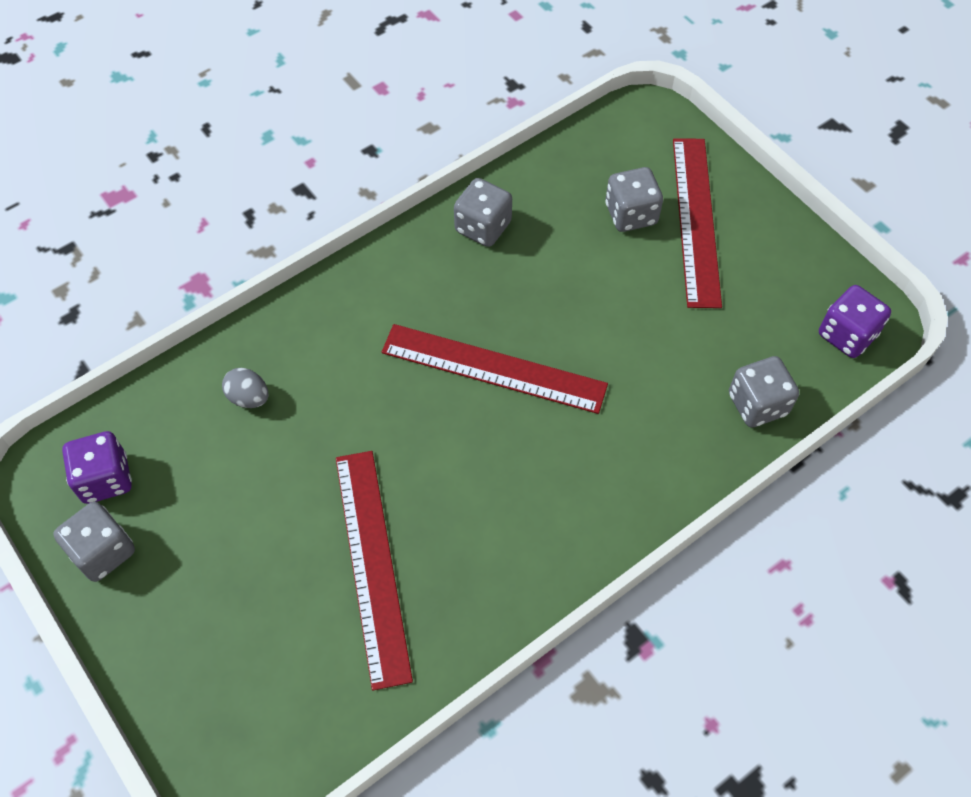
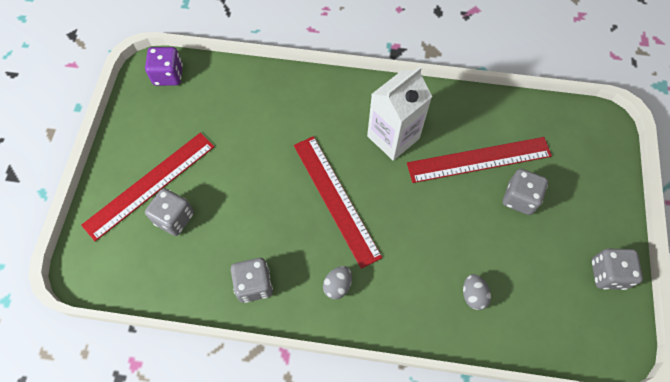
camera: 135 degrees left, 5 degrees up
(105, 479) = (584, 315): purple dice -> none
(372, 564) = (479, 159): red ruler -> red ruler turned 45 degrees clockwise
(401, 291) = (337, 285): none -> grey egg
(506, 498) = (393, 137): none -> white carton
(757, 404) = (243, 82): grey dice -> grey dice (519, 198)

